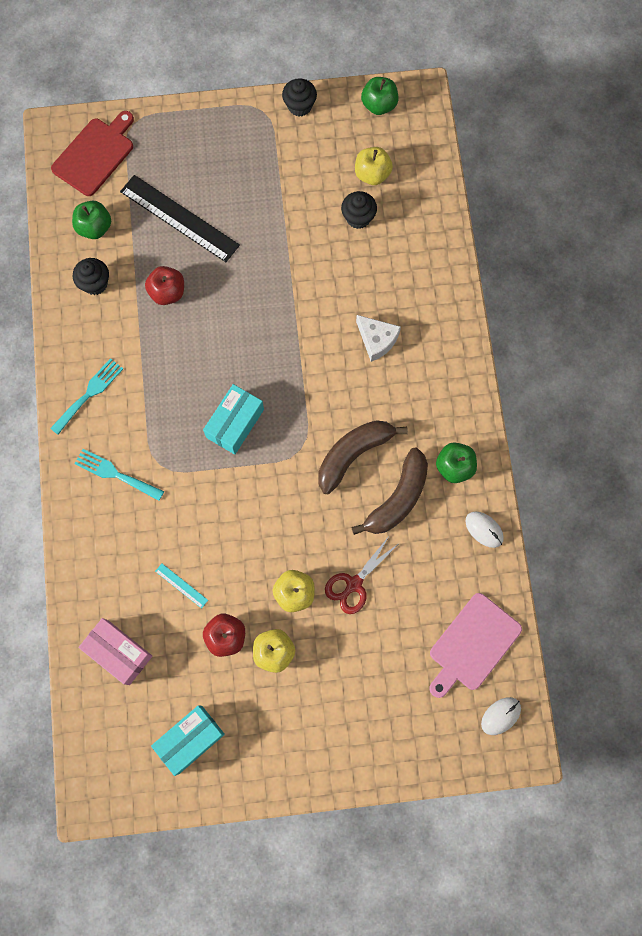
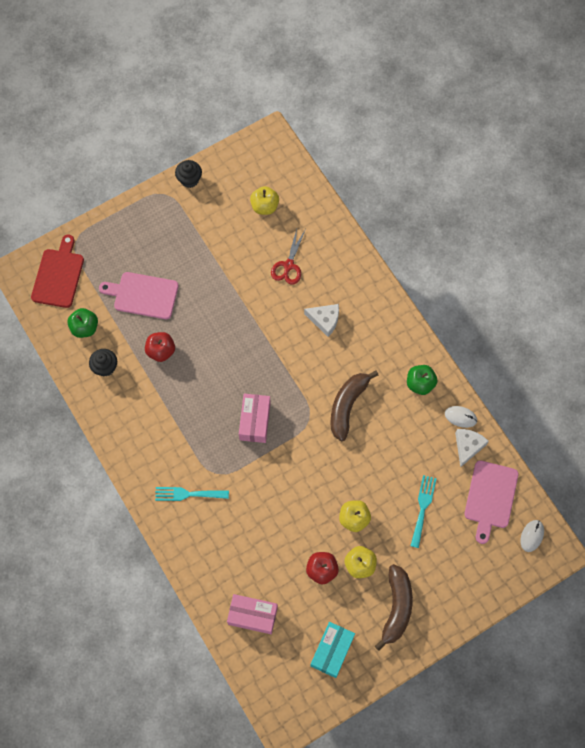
camera: 25 degrees left, 5 degrees down
(89, 393) = (141, 446): turquoise fork -> turquoise fork (423, 507)
(179, 218) = (143, 295): black ruler -> pink cutting board
(181, 585) = (273, 549): turquoise ruler -> none
(235, 423) = (255, 421): turquoise box -> pink box
(354, 584) = (391, 494): red scissors -> red scissors (288, 265)
(358, 218) = (270, 241): black cupcake -> none
(379, 105) = (245, 156): green apple -> none
(398, 498) = (392, 422): brown banana -> brown banana (396, 607)
(475, 570) = (468, 446): none -> white cheese

